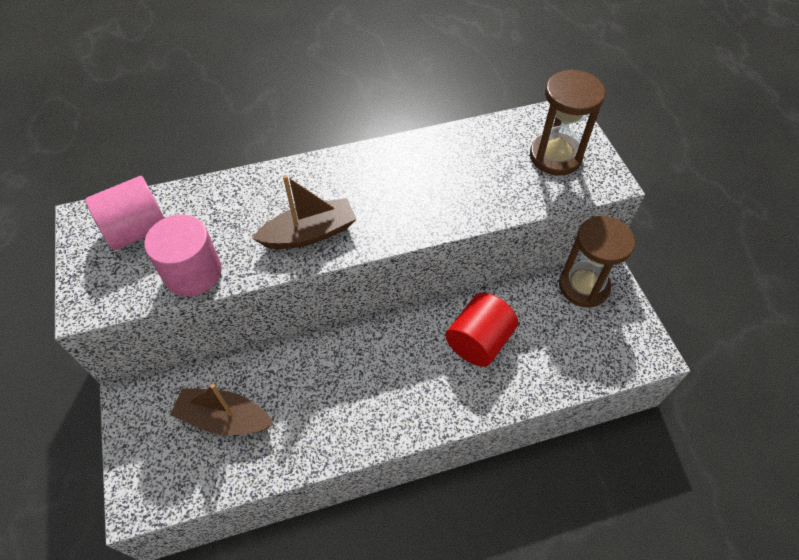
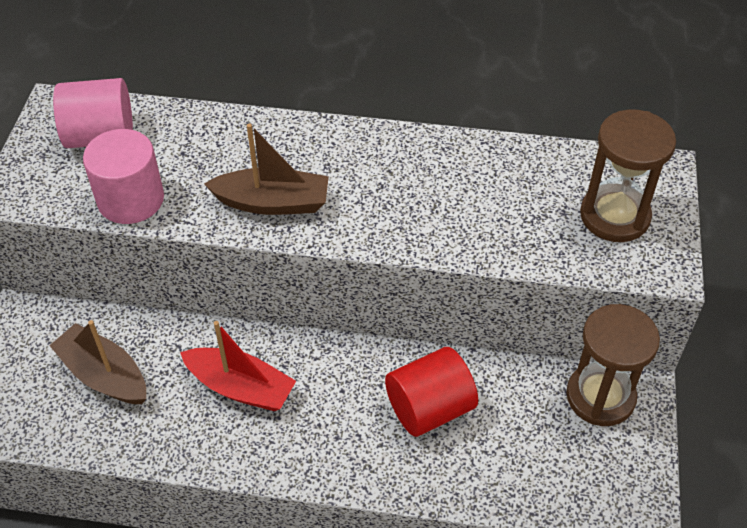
camera: 25 degrees right, 5 degrees down
(336, 383) = (240, 387): none -> red boat

